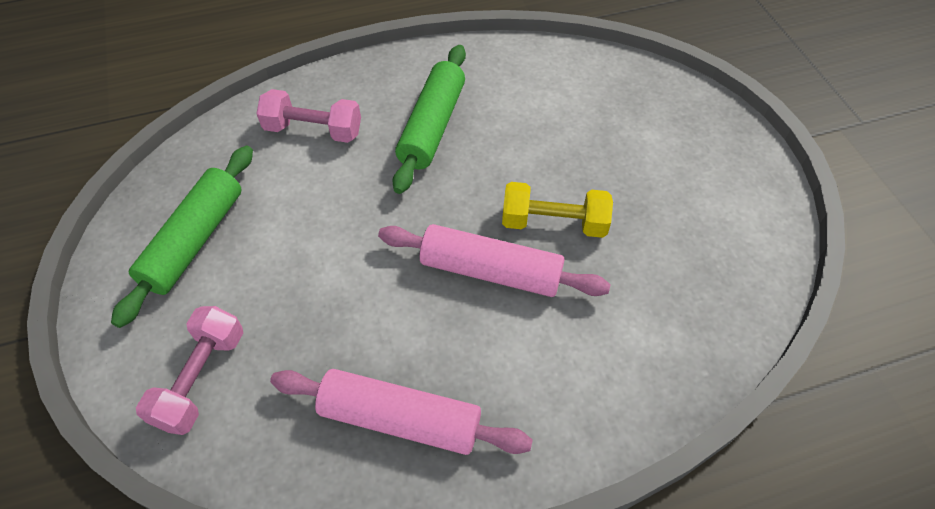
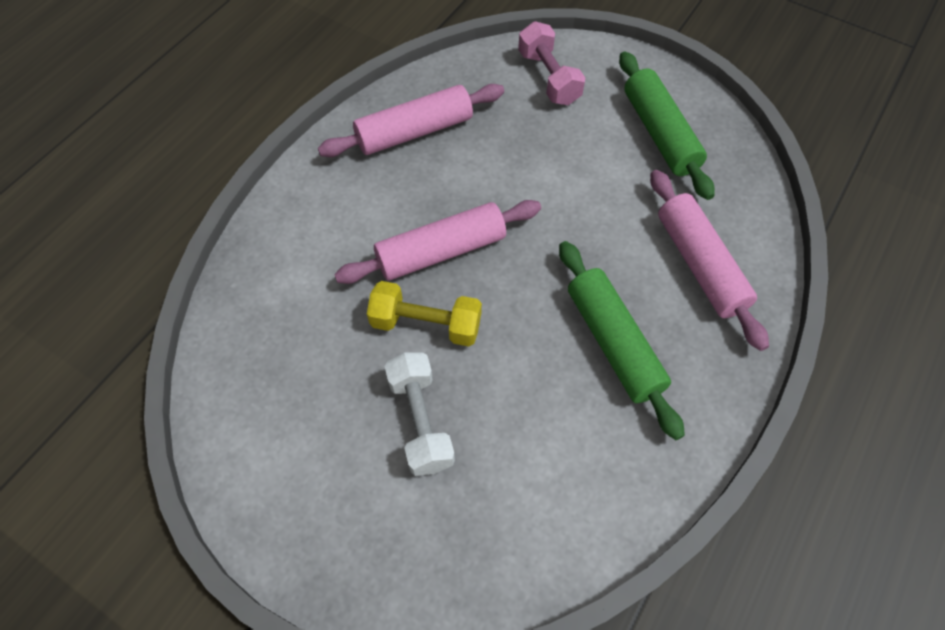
camera: 140 degrees right, 5 degrees up
(313, 130) = (700, 265): pink dumbbell -> pink rolling pin
(554, 223) = (426, 324): yellow dumbbell -> yellow dumbbell turned 45 degrees clockwise
(610, 166) = (421, 421): none -> white dumbbell

